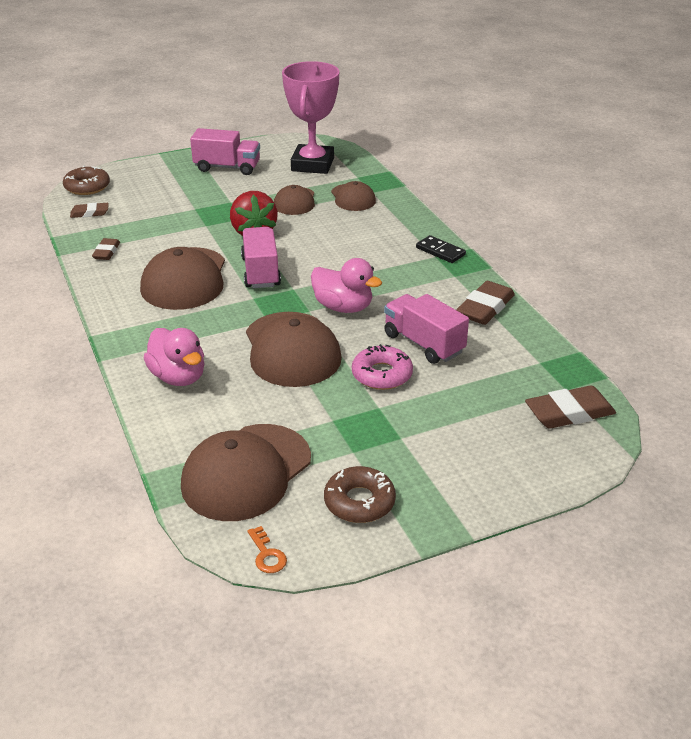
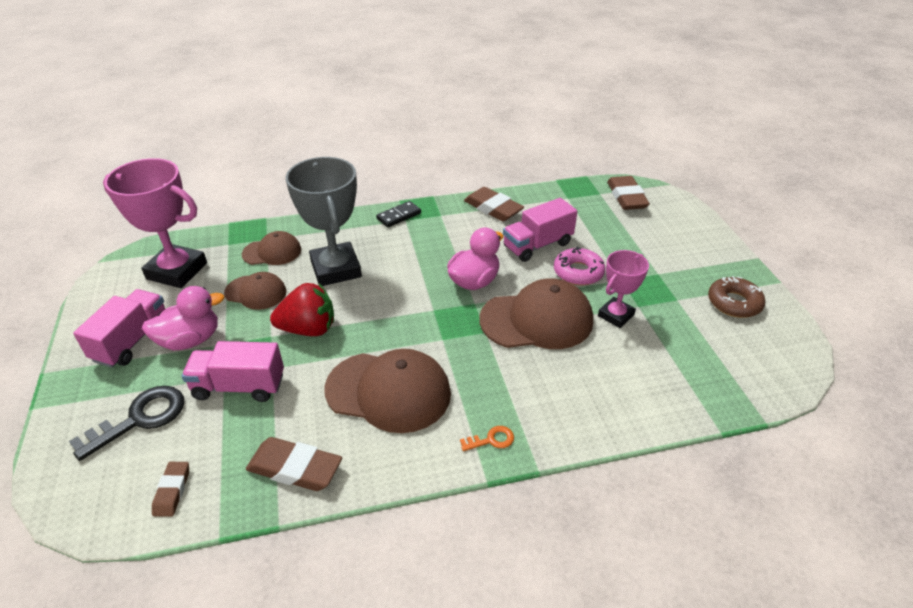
camera: 80 degrees left, 5 degrees up
(87, 187) = (82, 497): brown donut -> none
(106, 252) = (295, 468): brown eraser -> brown eraser, size x1.72
(151, 188) = (140, 419): none -> black key
(178, 377) = (574, 402): pink duck -> pink duck (190, 340)
(246, 472) = (710, 362): brown cap -> none
(261, 272) = (394, 330): pink truck -> pink truck (239, 386)
(267, 555) = (802, 357): orange key -> orange key (491, 440)
(311, 403) = (616, 315): none -> pink trophy
(338, 231) = (336, 269): none -> grey trophy

